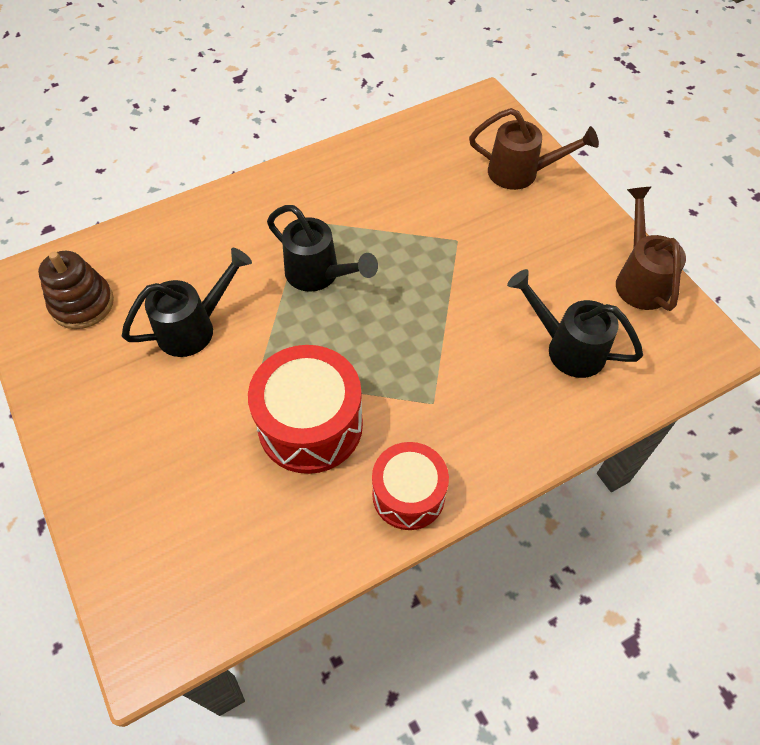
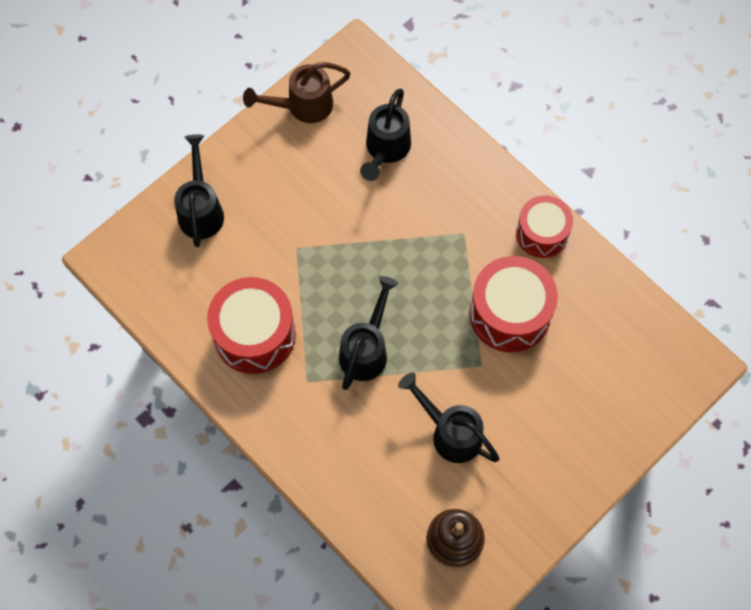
camera: 105 degrees left, 10 degrees up
(369, 190) = (254, 334): none -> red drum
(521, 173) = (201, 209): brown watering can -> black watering can

